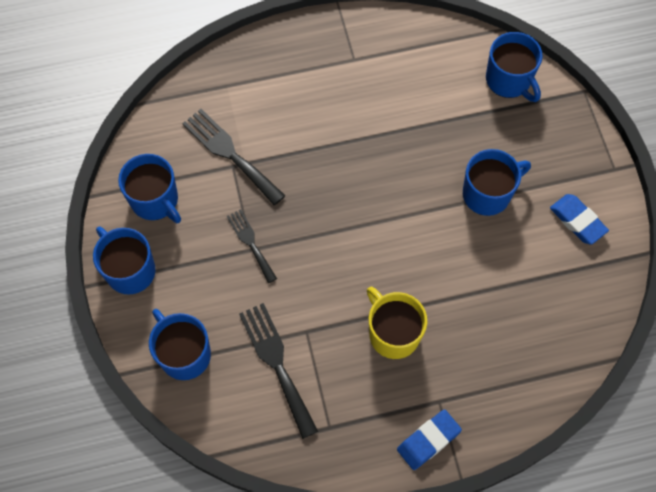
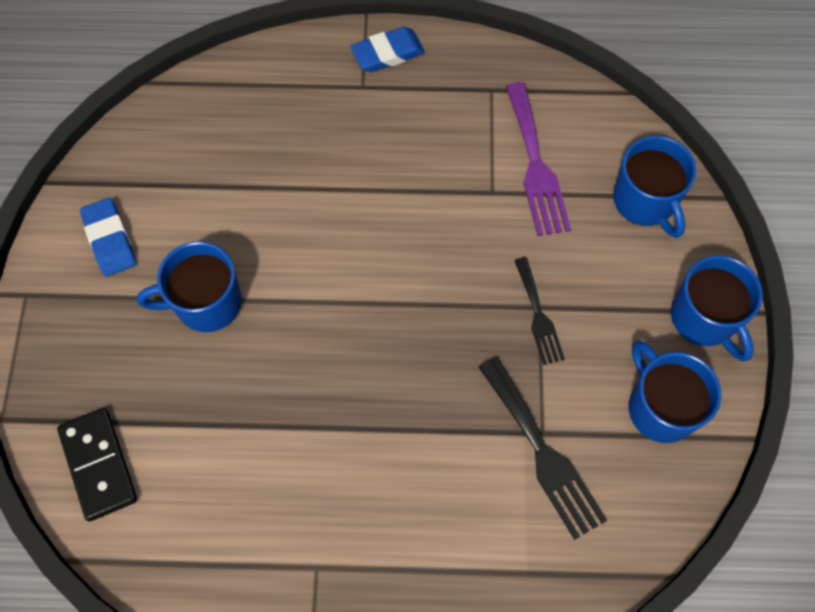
camera: 165 degrees left, 0 degrees up
(277, 363) = (535, 165): black fork -> purple fork
(393, 333) = (389, 166): yellow mug -> none
(509, 80) = (99, 465): blue mug -> black domino

